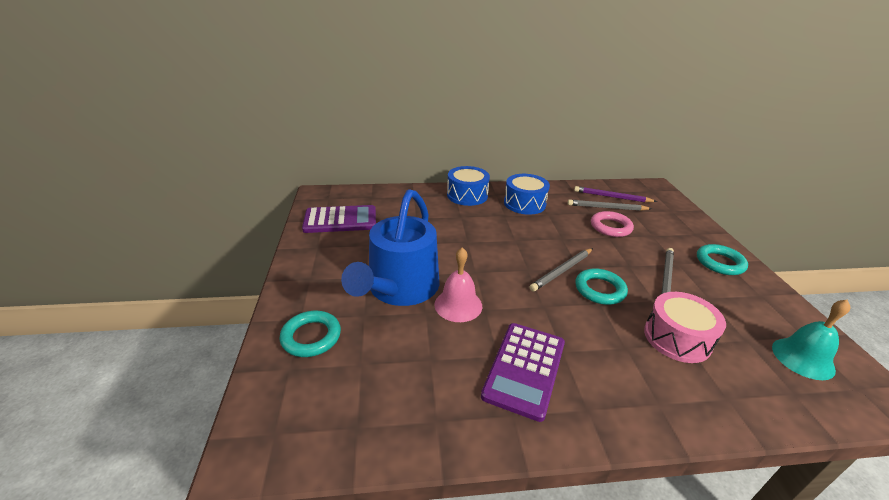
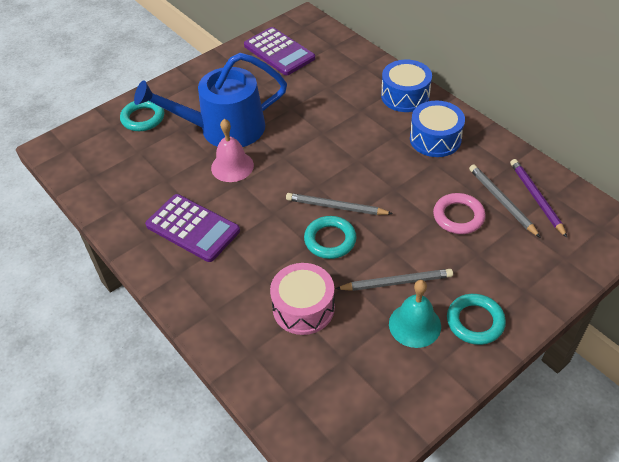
camera: 60 degrees right, 15 degrees up
(524, 369) = (193, 228): purple calculator -> purple calculator turned 135 degrees counterclockwise
(803, 358) = (350, 404): turquoise bell -> turquoise bell (414, 325)

